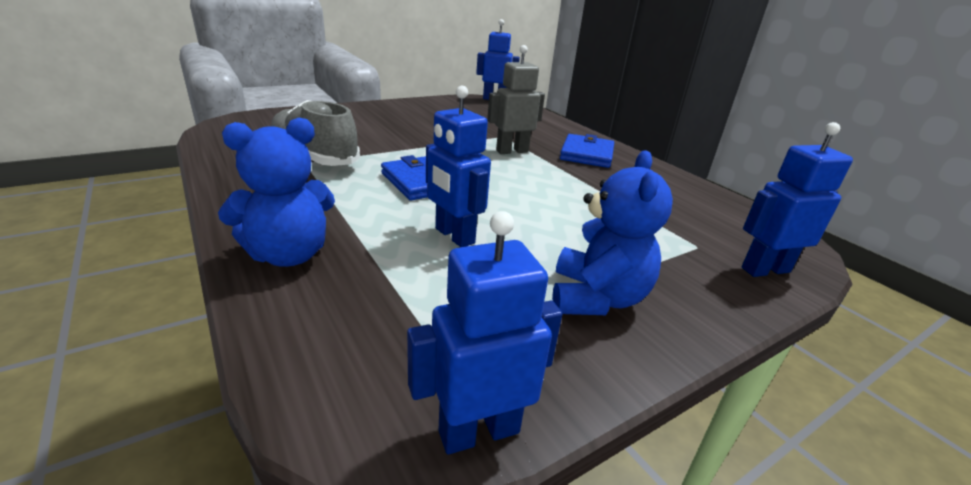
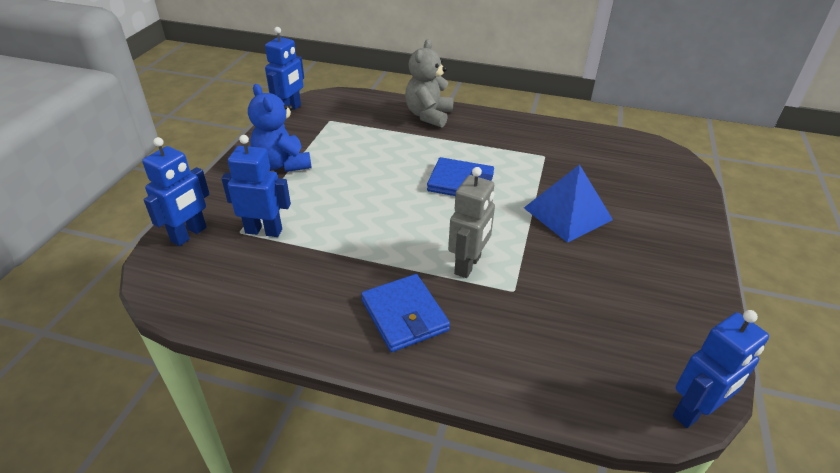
camera: 140 degrees right, 10 degrees up
(289, 255) = (428, 115): blue teddy bear -> grey teddy bear
(314, 157) = (552, 162): grey shoe -> none
(392, 138) = (568, 213): none -> blue pyramid
(454, 236) = (383, 158): blue robot -> blue robot (264, 231)

